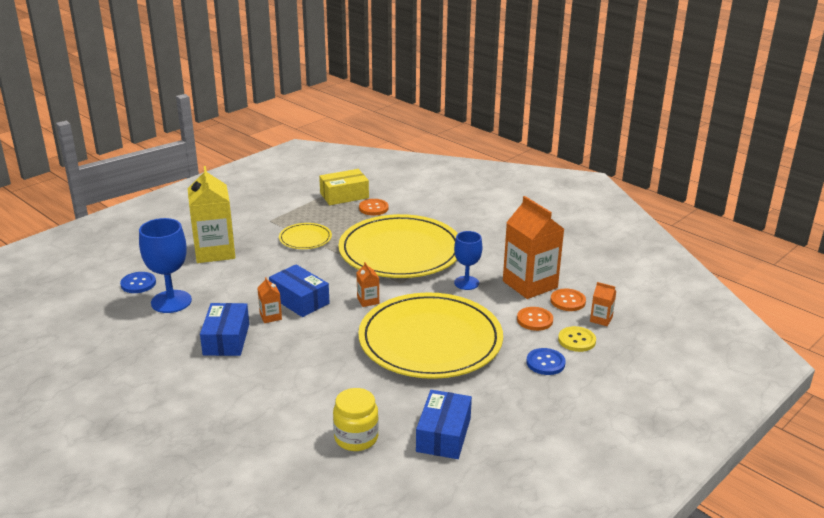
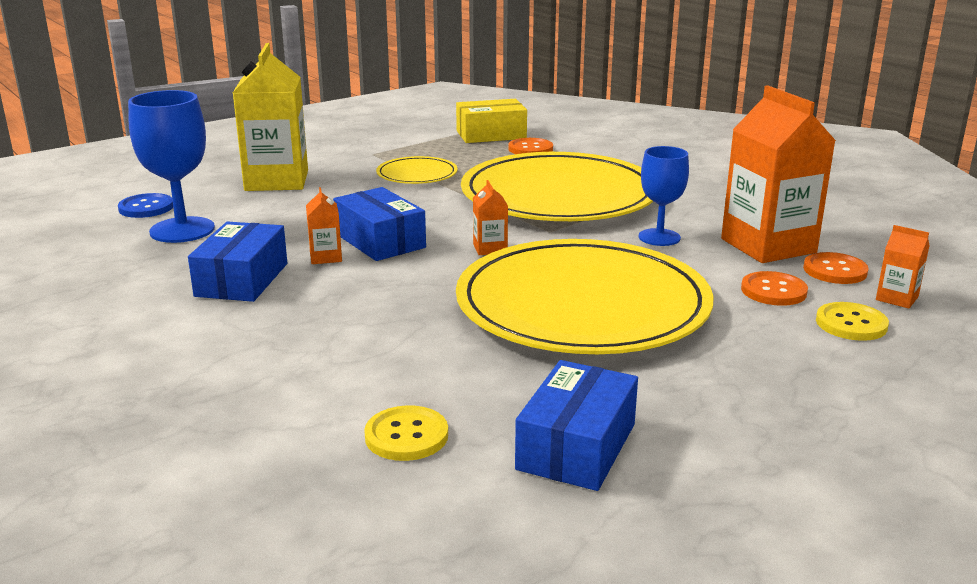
camera: 10 degrees right, 5 degrees down
(356, 438) = (406, 436): yellow jar -> yellow button
(545, 363) = (790, 351): blue button -> none

